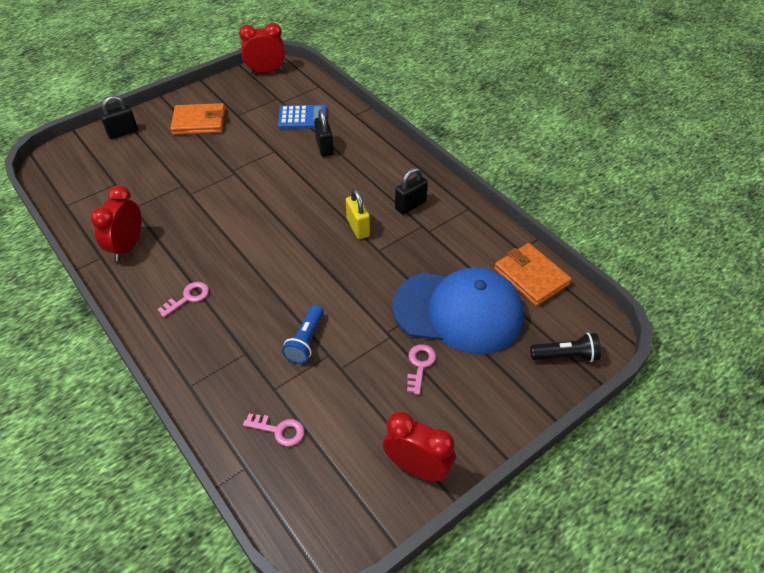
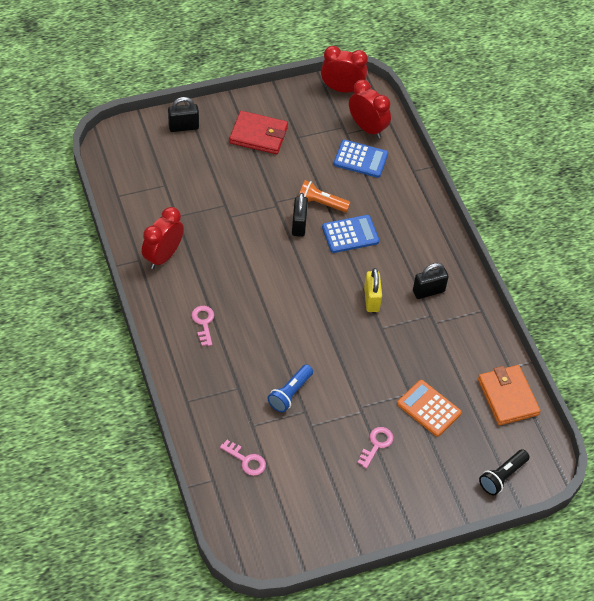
camera: 15 degrees right, 5 degrees up
(188, 298) = (203, 323): pink key -> pink key turned 75 degrees counterclockwise
(199, 122) = (258, 135): orange wallet -> red wallet
(278, 160) = (321, 203): none -> orange flashlight
(315, 178) = (350, 234): none -> blue calculator
(324, 147) = (370, 201): black padlock -> black padlock (299, 225)
(417, 468) = (342, 524): red clock -> red clock (367, 128)
(458, 311) = (428, 408): blue cap -> orange calculator
(565, 356) = (502, 476): black flashlight -> black flashlight turned 120 degrees clockwise

